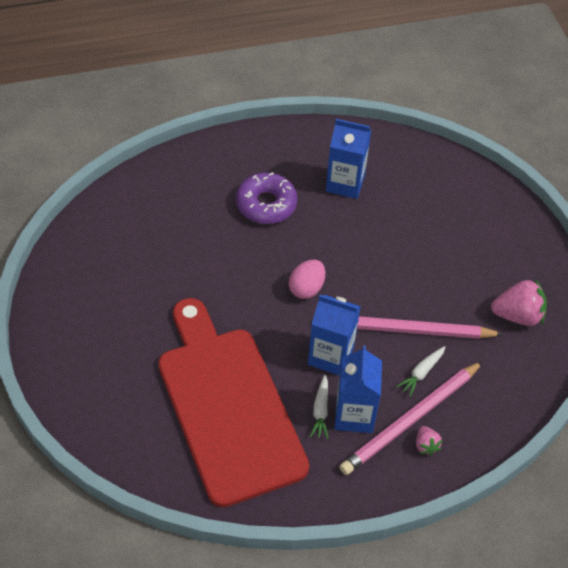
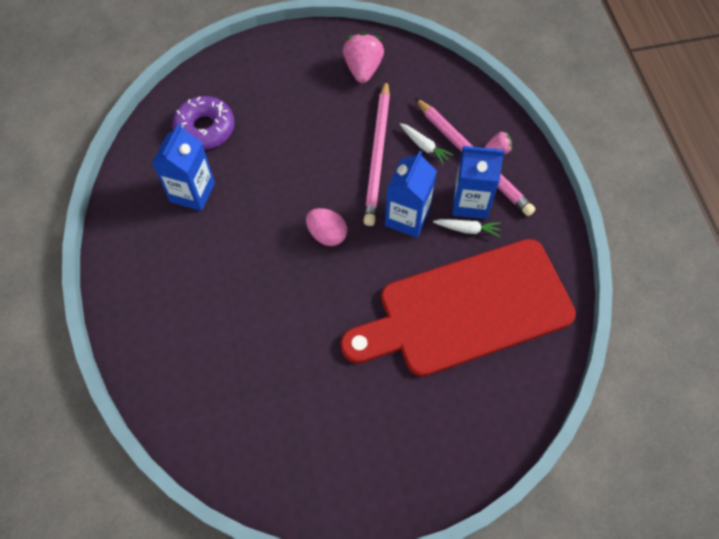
camera: 85 degrees left, 10 degrees up
(266, 204) = (213, 268): purple donut -> purple donut (205, 128)

